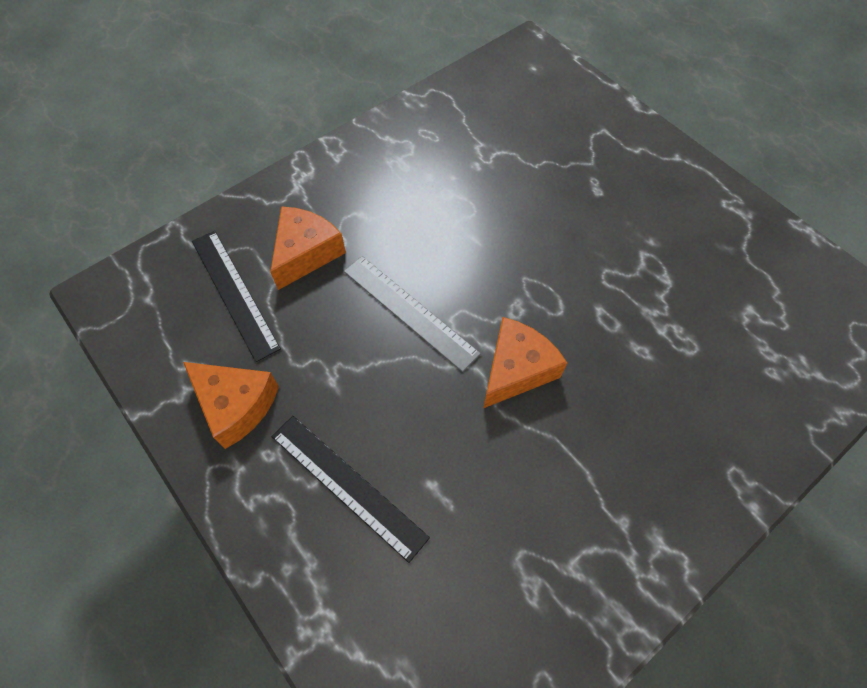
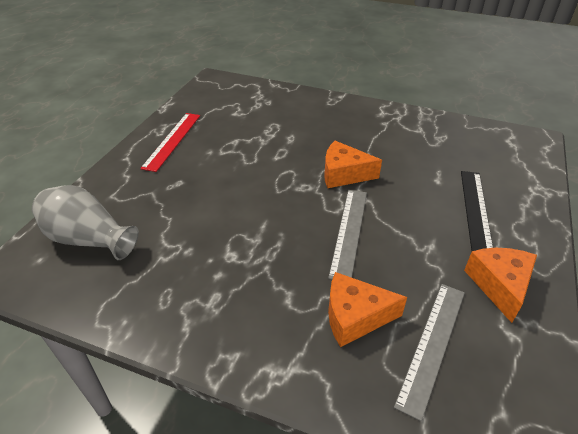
camera: 120 degrees left, 20 degrees down
(234, 293) = (432, 345): black ruler -> grey ruler
(541, 101) = (89, 239): none -> grey vase
(699, 211) = (172, 140): none -> red ruler

